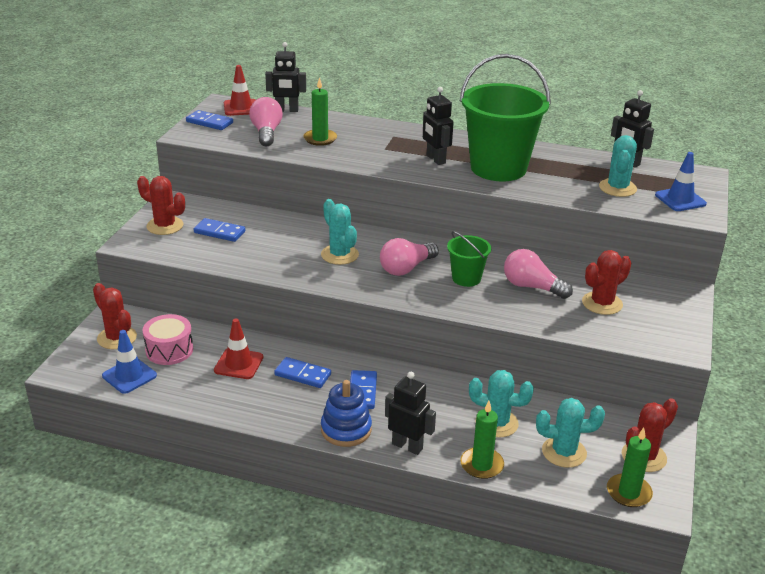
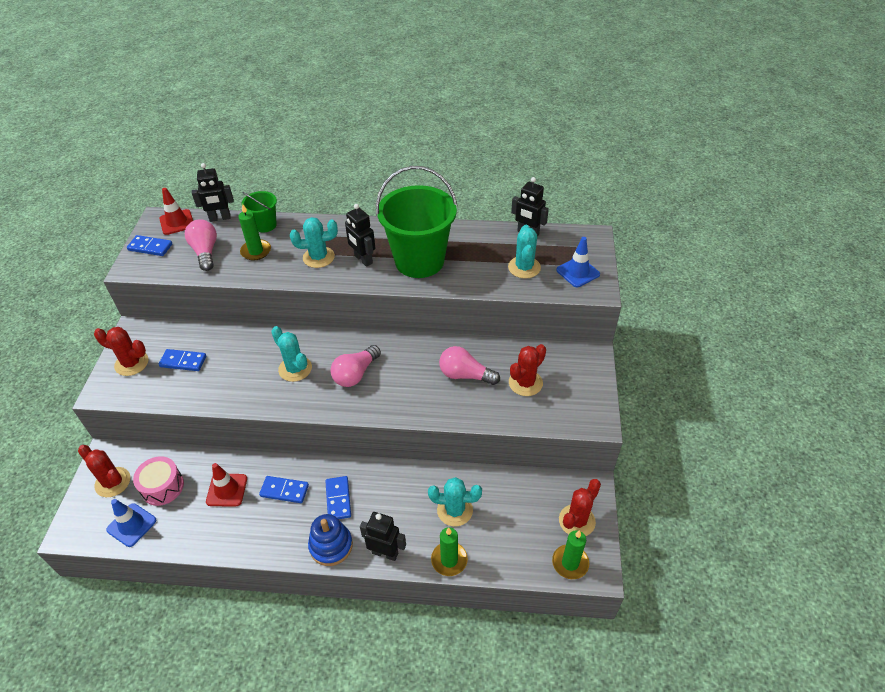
camera: 10 degrees left, 15 degrees up
(466, 278) = (408, 376): green bucket -> green bucket (265, 225)
(564, 452) = (513, 530): turquoise cactus -> turquoise cactus (318, 257)

